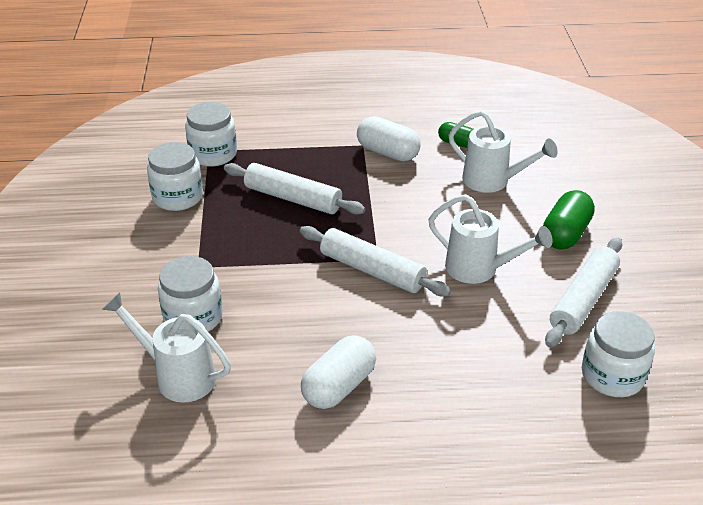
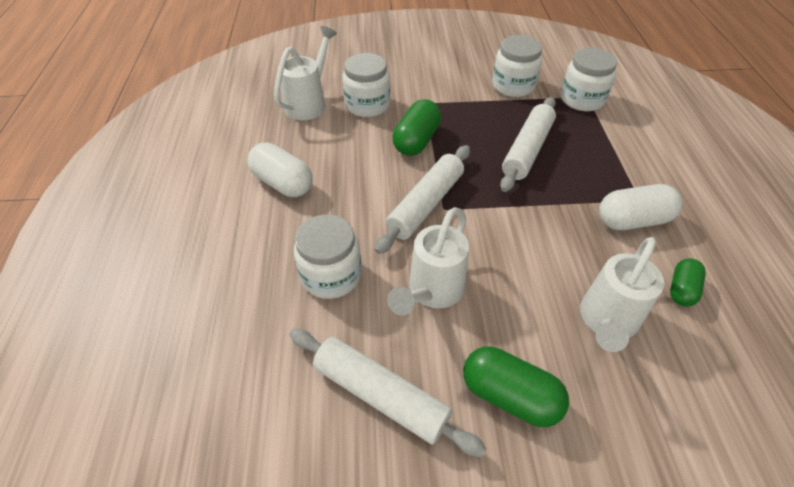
camera: 90 degrees right, 10 degrees up
(270, 275) = (416, 141): none -> green capsule
(387, 152) = (632, 220): white capsule -> white capsule turned 45 degrees clockwise
(612, 375) = (254, 404): white jar -> white jar (331, 275)

